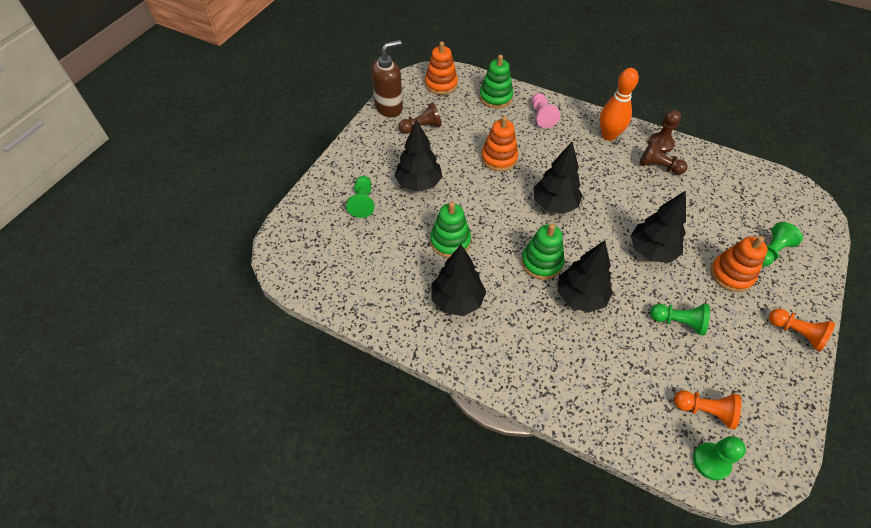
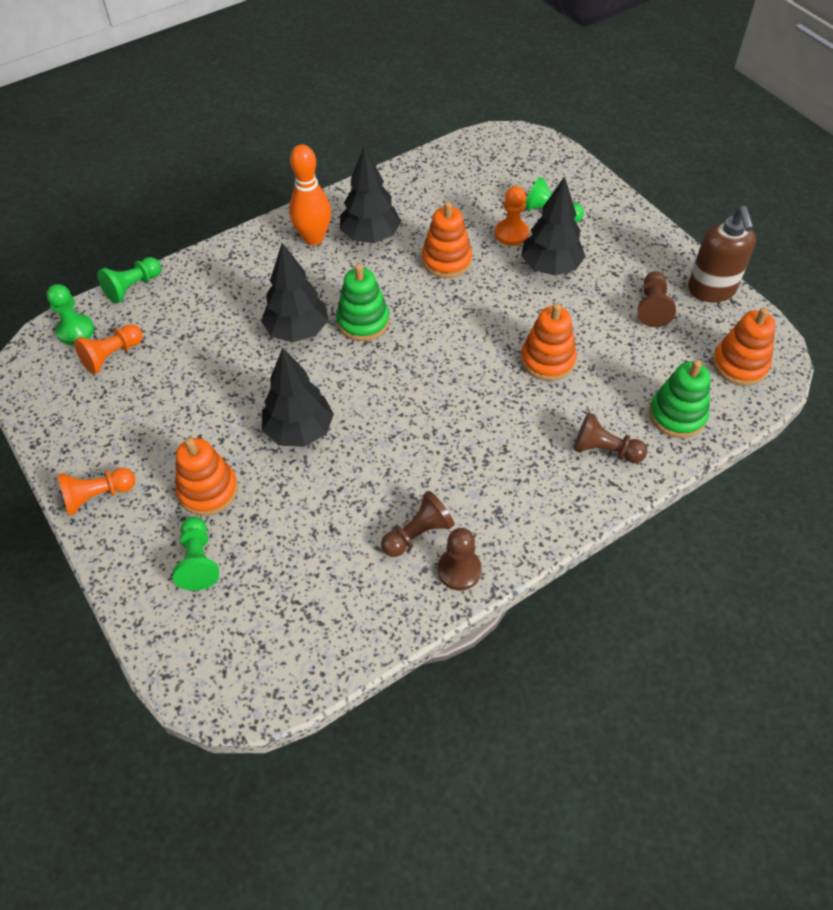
camera: 120 degrees right, 0 degrees up
(398, 216) = (511, 233): none -> orange pawn
(450, 241) = (446, 260): green stacking toy -> orange stacking toy
(541, 116) = (604, 450): pink pawn -> brown pawn
(554, 204) = (433, 376): black tree -> none
(609, 135) = (516, 511): orange bowling pin -> orange bowling pin (313, 238)
(678, 322) = (202, 396): green pawn -> green pawn (133, 287)

